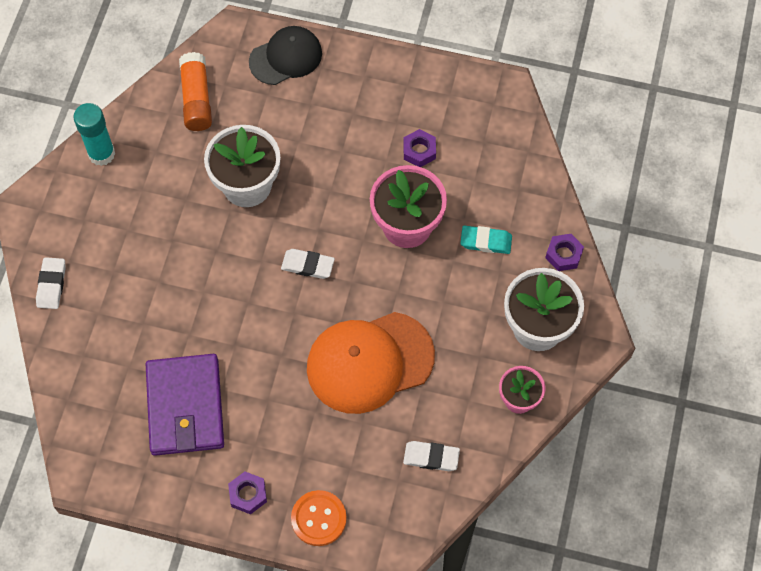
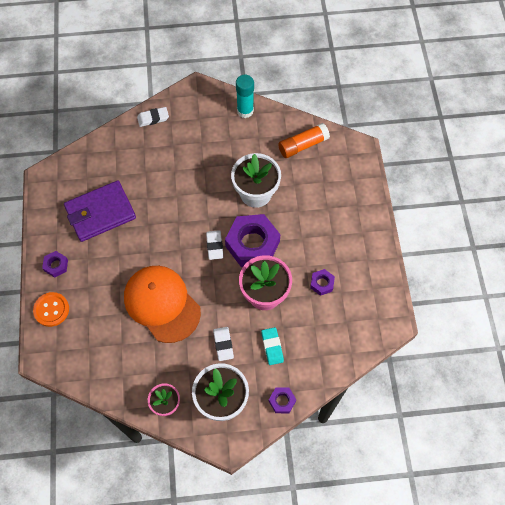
camera: 70 degrees right, 0 degrees up
(286, 57) = (354, 182): black cap -> none
(325, 216) = (252, 244): none -> purple nut
(431, 457) = (109, 362): white eraser -> white eraser (223, 344)

